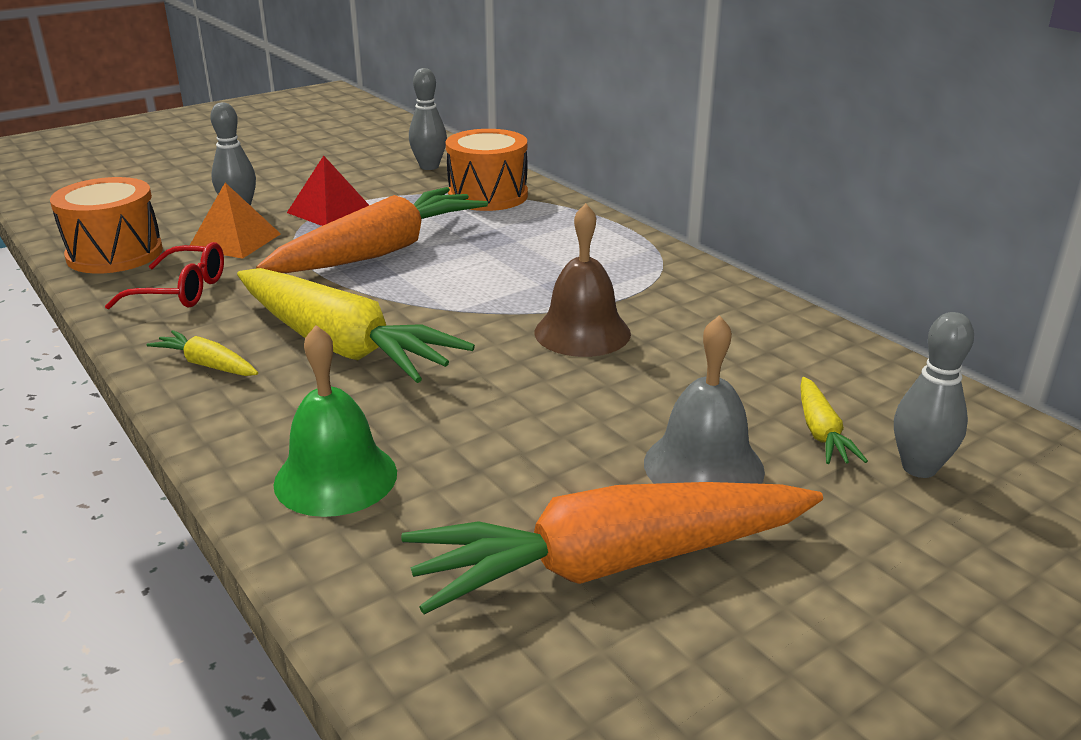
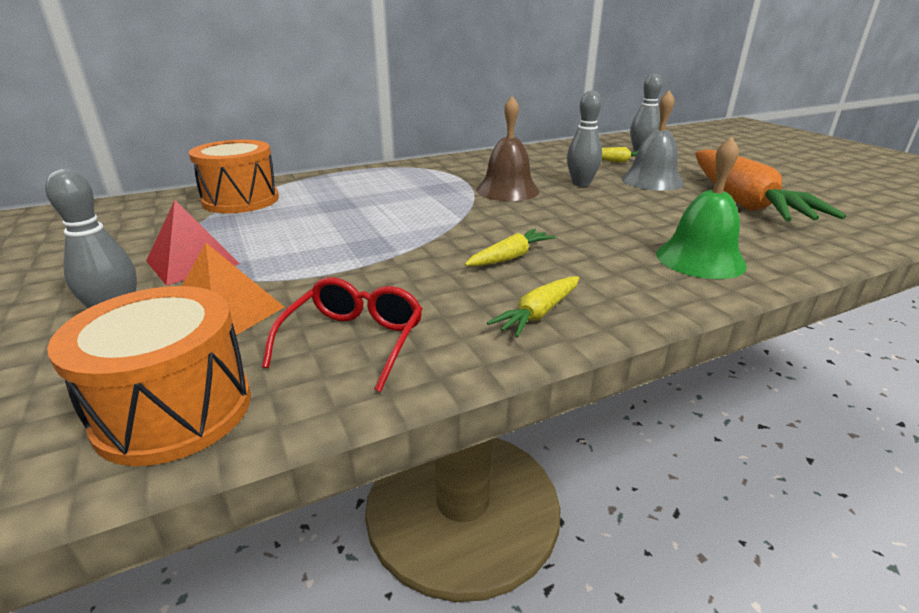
camera: 80 degrees left, 0 degrees up
(341, 345) = (510, 257): yellow carrot -> yellow carrot, size x0.43
(380, 251) = (328, 241): orange carrot -> none
(429, 167) = (128, 217): grey bowling pin -> grey bowling pin (581, 184)

